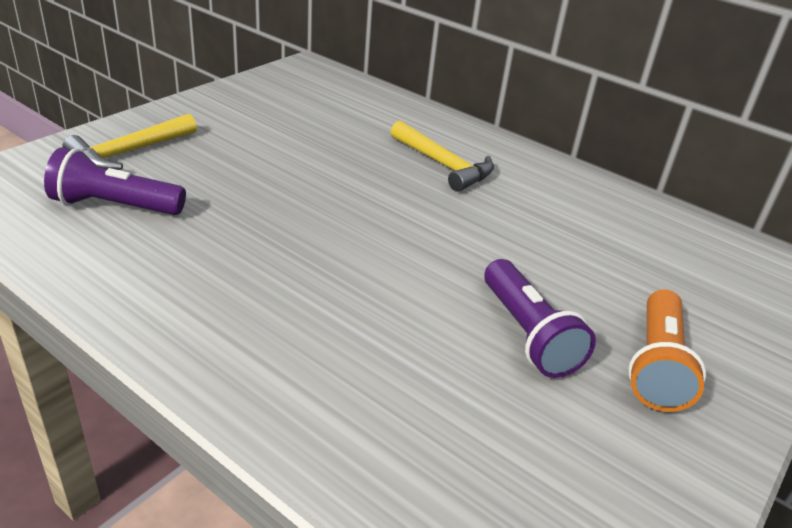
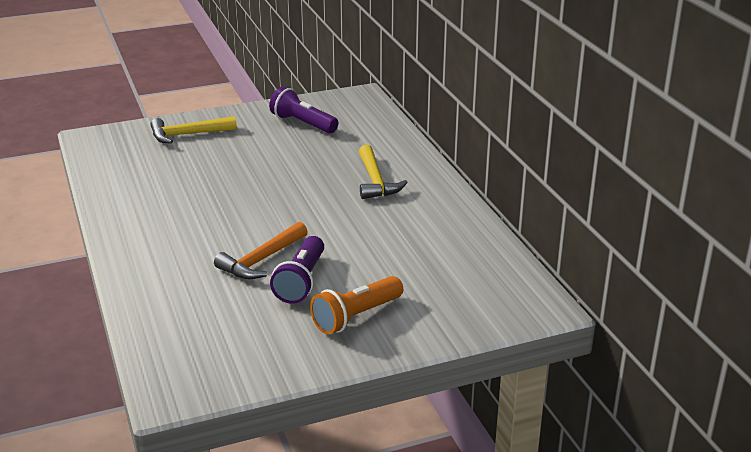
camera: 35 degrees right, 5 degrees down
(115, 206) = (152, 163): purple flashlight -> purple flashlight (303, 123)
(438, 317) = (261, 260): none -> orange hammer

